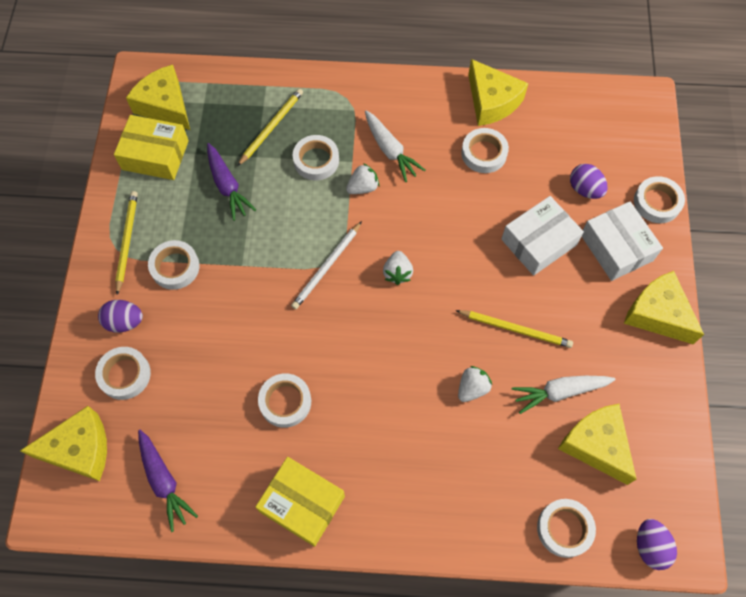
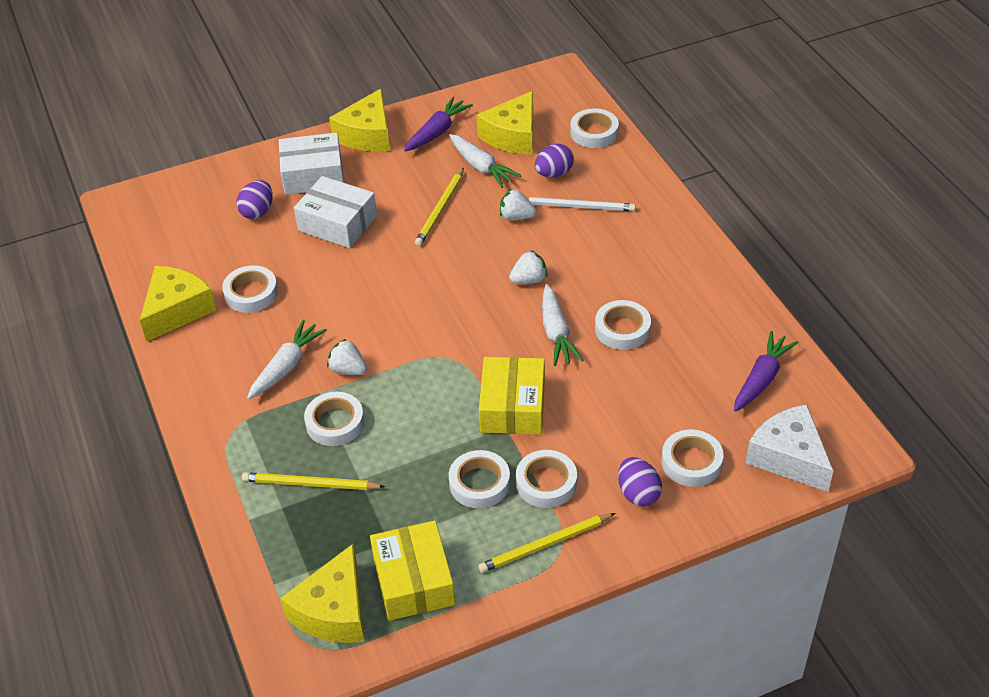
camera: 115 degrees left, 20 degrees down
(80, 449) = (789, 457): yellow cheese -> white cheese
(227, 186) = (415, 487): purple carrot -> purple carrot (437, 132)
(302, 504) = (701, 280): yellow box -> yellow box (513, 407)
(313, 348) = (556, 332): none -> white carrot
(326, 267) = (462, 359): white pencil -> white pencil (577, 206)
(397, 273) = (434, 305): white strawberry -> white strawberry (529, 280)
(515, 329) = (440, 209): yellow pencil -> yellow pencil turned 150 degrees counterclockwise
(616, 247) = (313, 175): white box -> white box turned 45 degrees clockwise
(650, 546) = (572, 90): purple egg -> purple egg (554, 173)
(657, 202) = (247, 164): white tape -> white tape (479, 483)

